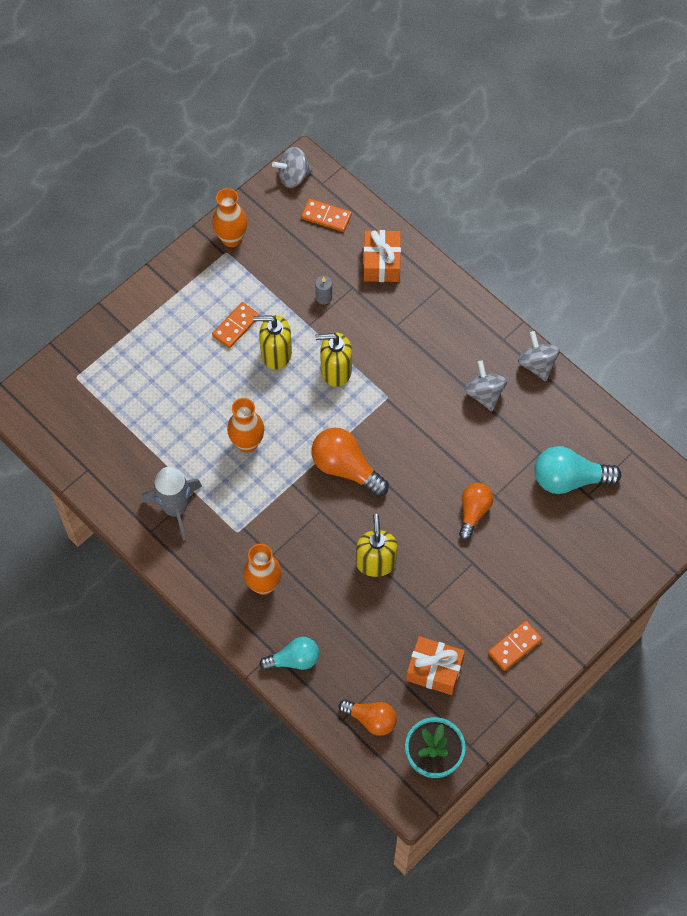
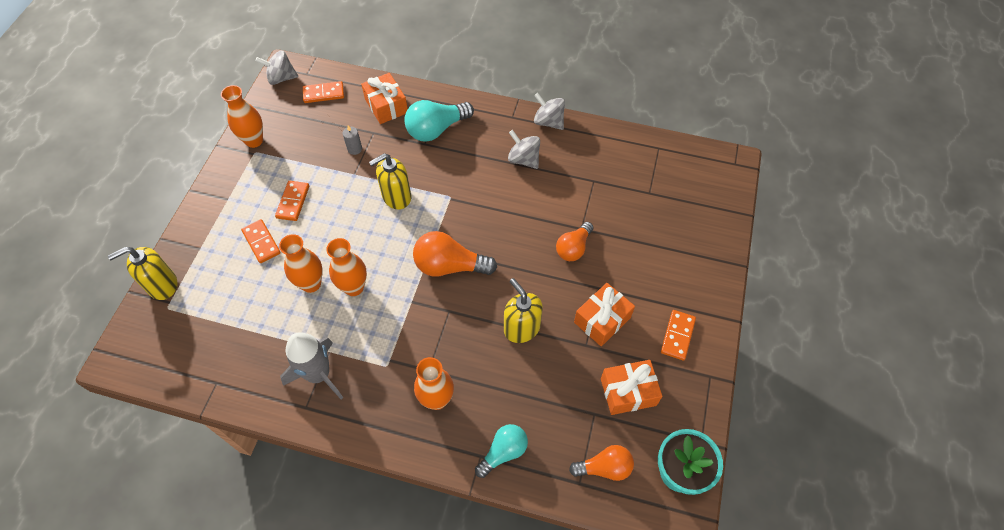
camera: 30 degrees left, 5 degrees down
(187, 354) = (261, 242): none -> orange domino
(211, 419) = (311, 284): none -> orange vase
(276, 354) = (339, 207): yellow soap dispenser -> yellow soap dispenser (162, 285)
(293, 176) = (281, 78): grey spinning top -> grey spinning top turned 45 degrees clockwise
(454, 594) = (602, 320): none -> orange gift
(473, 512) = (573, 248): orange light bulb -> orange light bulb turned 135 degrees counterclockwise
(569, 479) = (627, 188): turquoise light bulb -> turquoise light bulb (436, 129)

